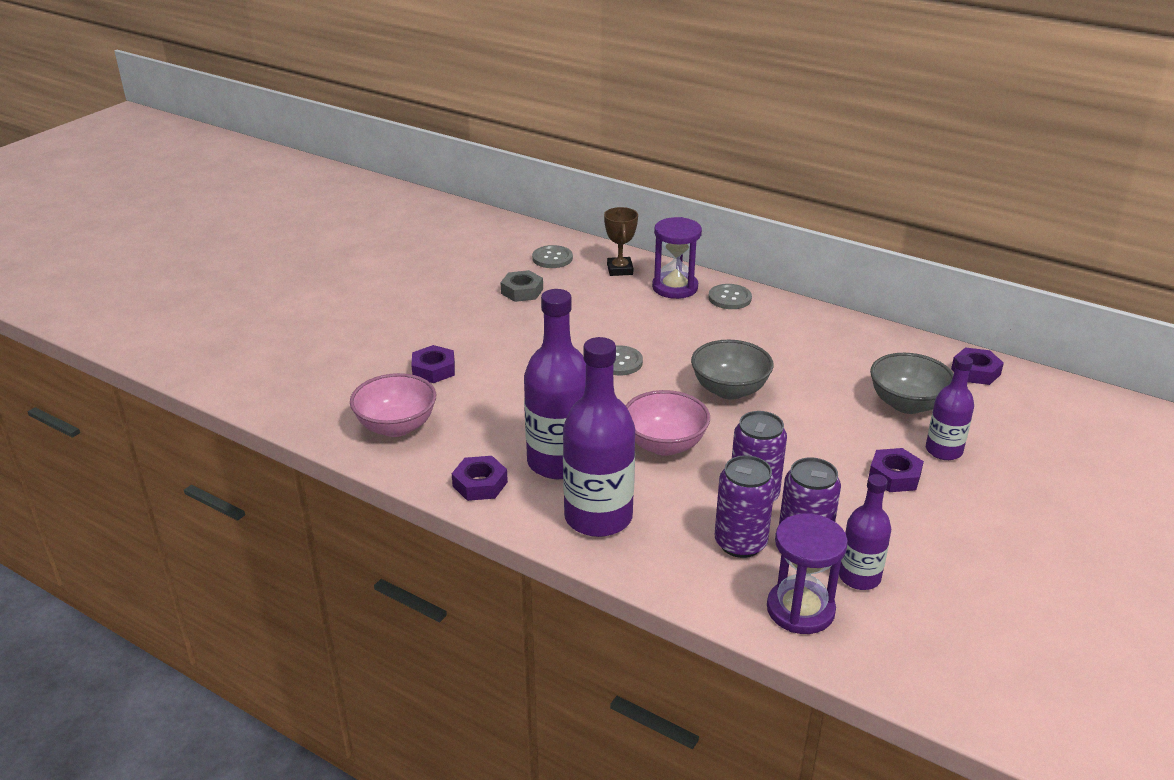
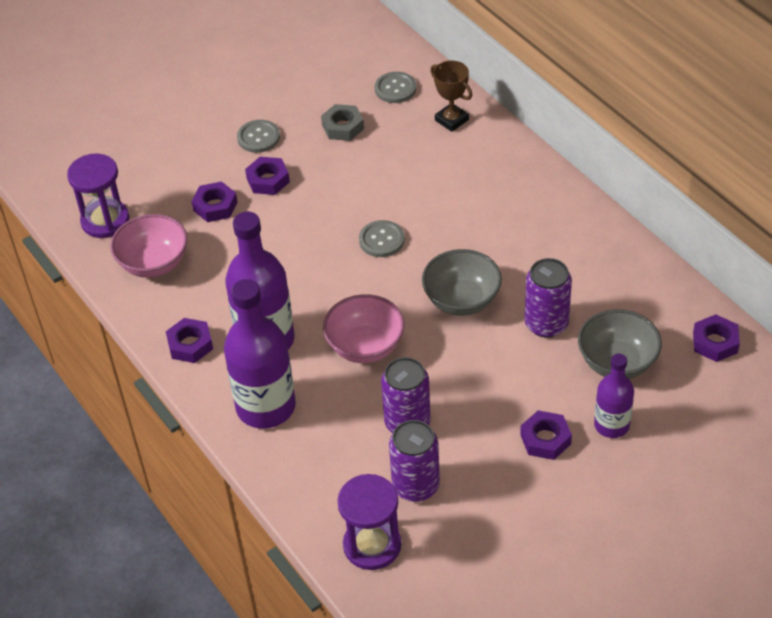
camera: 25 degrees right, 15 degrees up
(475, 341) = (268, 180): none -> purple nut
(620, 270) = (451, 120): brown trophy -> brown trophy turned 60 degrees counterclockwise
(675, 287) = (491, 157): purple hourglass -> purple hourglass (105, 221)
(729, 298) = (536, 185): grey button -> grey button (258, 137)
(740, 543) = (365, 467): purple can -> purple can (546, 324)
(859, 577) = (441, 530): purple bottle -> none

